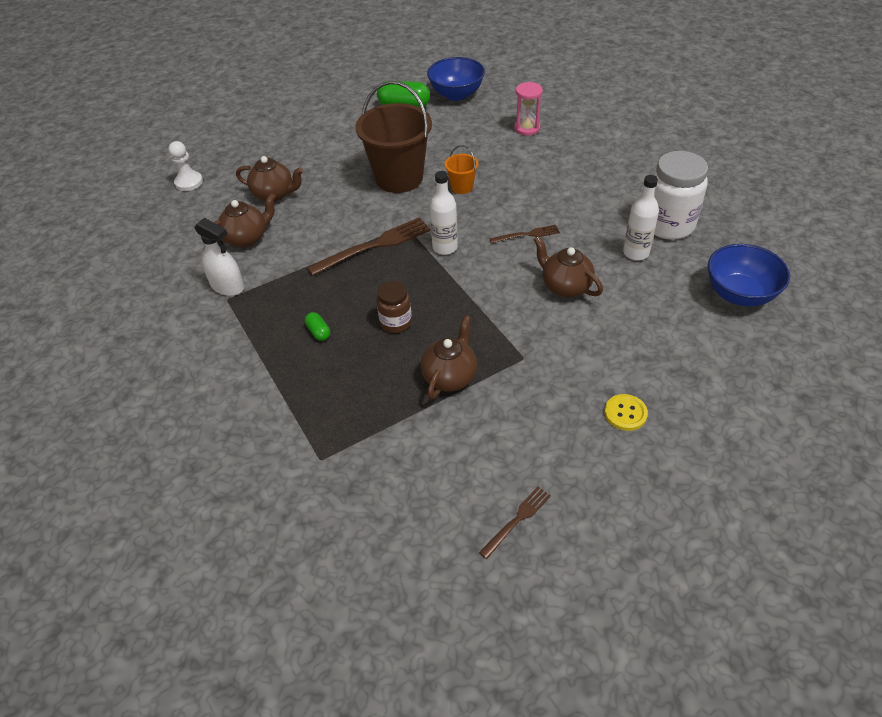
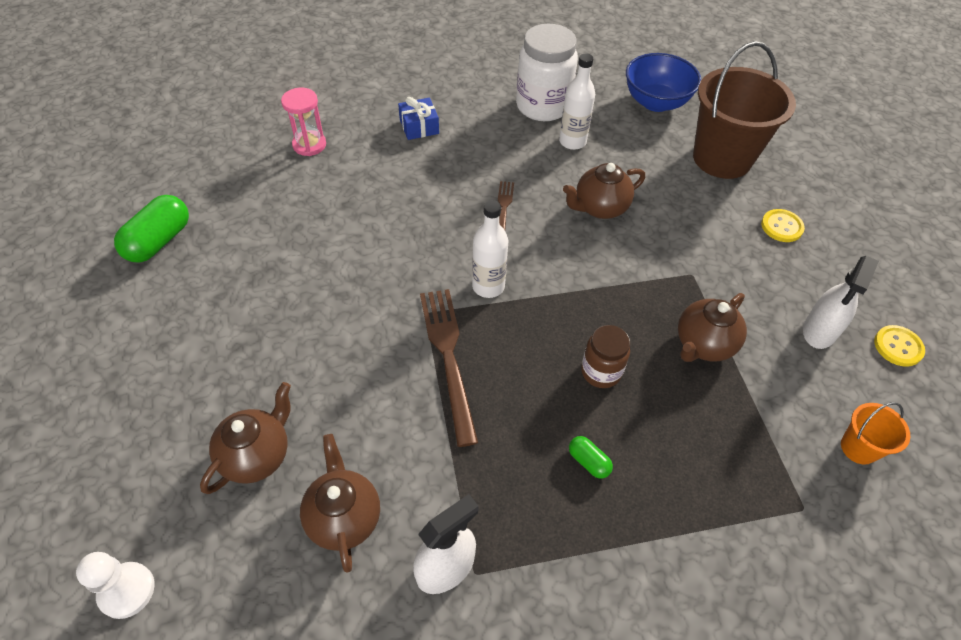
camera: 75 degrees left, 5 degrees up
(318, 332) = (588, 462): green capsule -> green capsule turned 60 degrees clockwise
(399, 178) = (322, 292): brown bucket -> brown bucket (722, 158)
(450, 377) = (703, 344): brown teapot -> brown teapot turned 90 degrees counterclockwise
(456, 94) = (181, 182): blue bowl -> none
(462, 187) = (383, 236): orange bucket -> orange bucket (858, 448)
(505, 455) = (819, 331): none -> white spray bottle
(517, 519) = (898, 347): brown fork -> yellow button
(586, 169) = (419, 127): none -> blue gift

